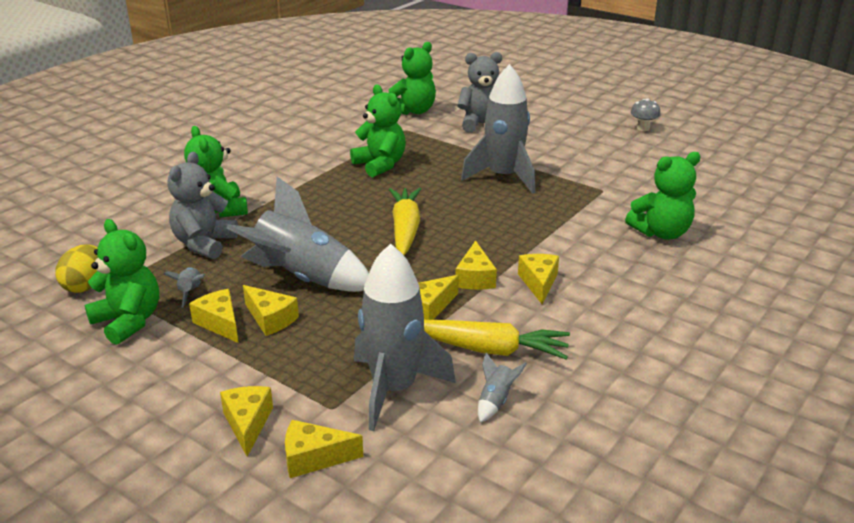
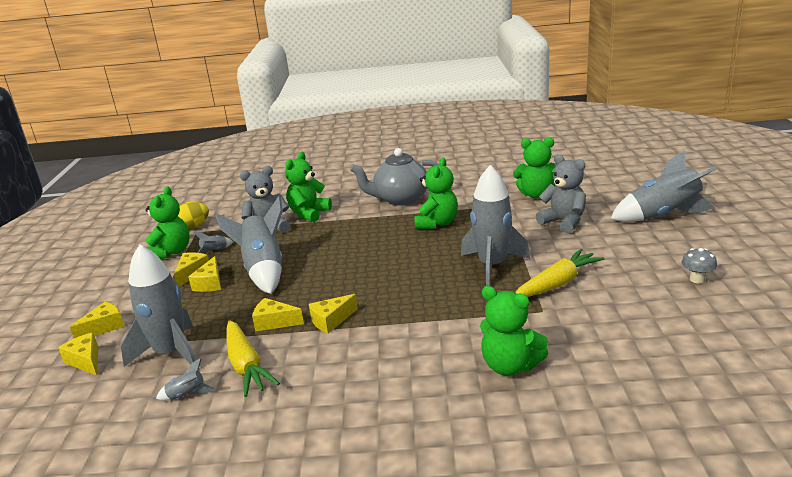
camera: 55 degrees right, 5 degrees down
(292, 159) = (400, 199): none -> grey teapot
(405, 229) = (363, 270): yellow carrot -> yellow carrot (557, 284)
(538, 94) = (662, 215): none -> grey rocket
(539, 283) = (354, 346): yellow cheese -> none

